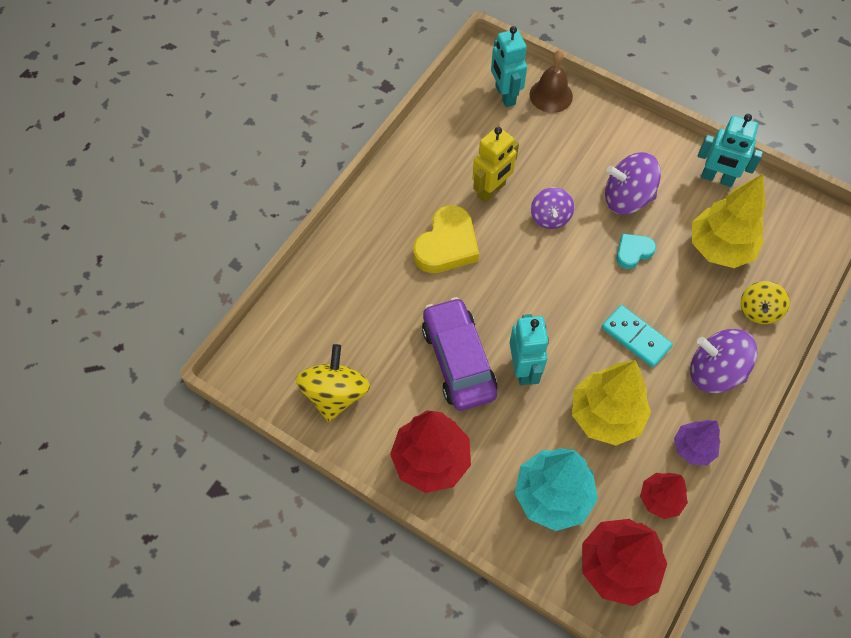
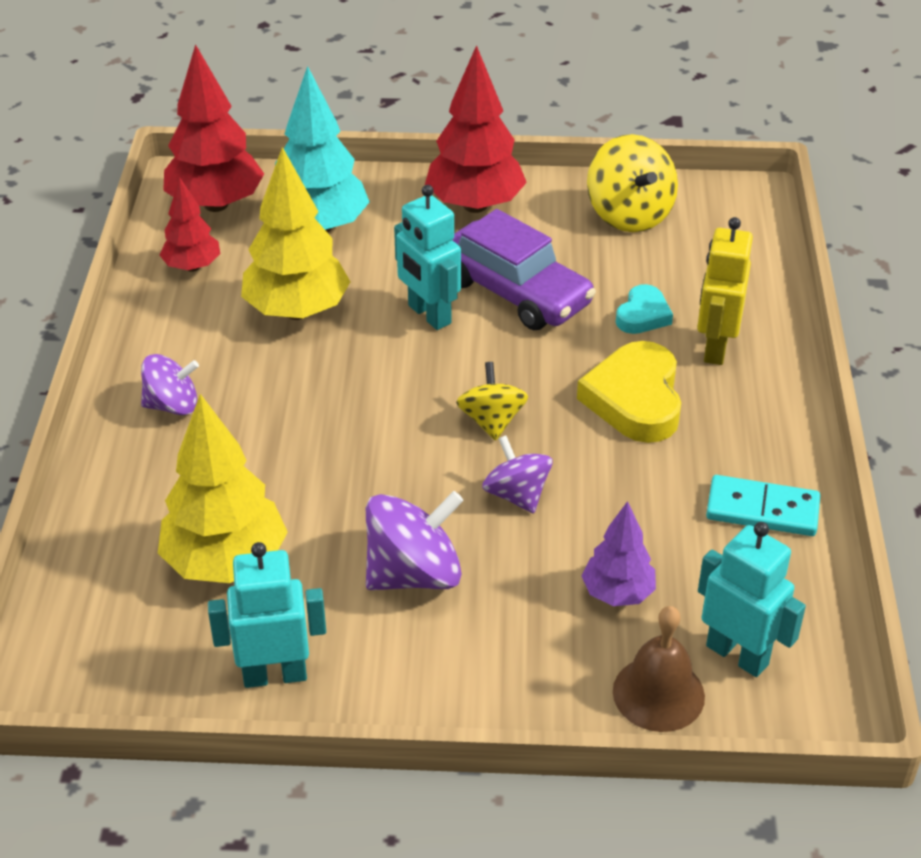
camera: 150 degrees right, 20 degrees down
(491, 190) = (632, 493): yellow robot -> yellow robot (715, 348)
(633, 252) = (361, 500): turquoise heart -> turquoise heart (643, 315)
(636, 337) = (301, 401): turquoise domino -> turquoise domino (762, 510)
(693, 448) = (171, 322): purple tree -> purple tree (617, 593)
(714, 372) = (172, 405): purple spinning top -> purple spinning top, size x0.65
(758, 310) = (132, 501): yellow spinning top -> yellow spinning top (491, 421)

